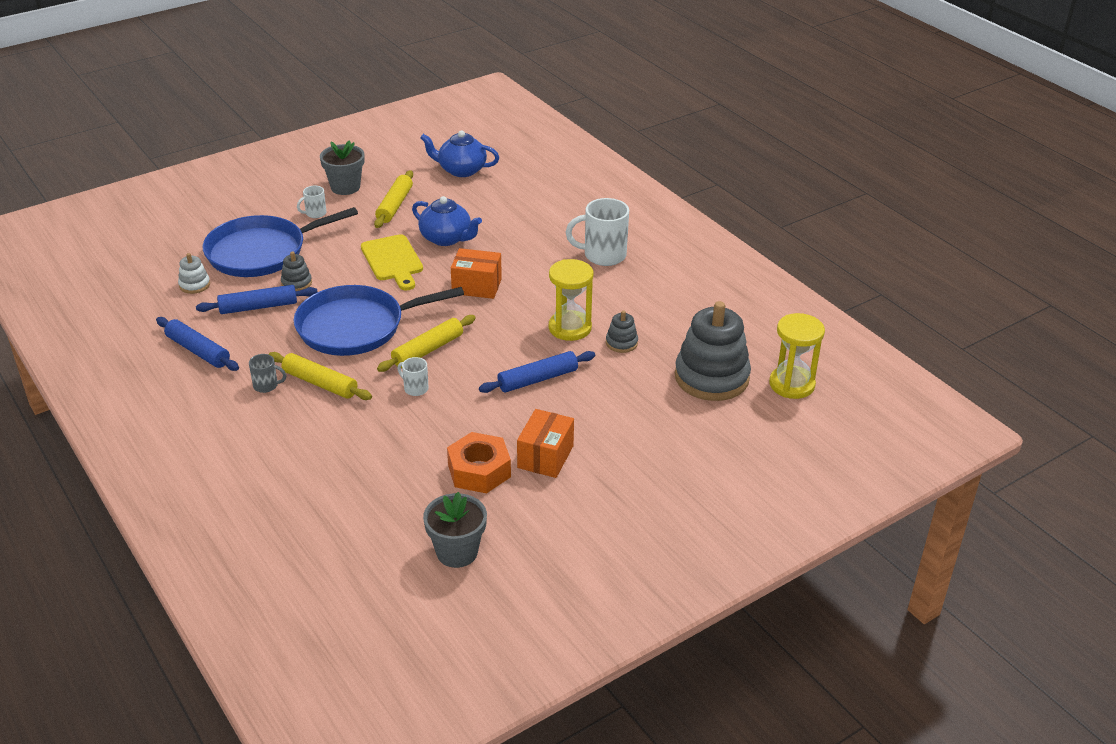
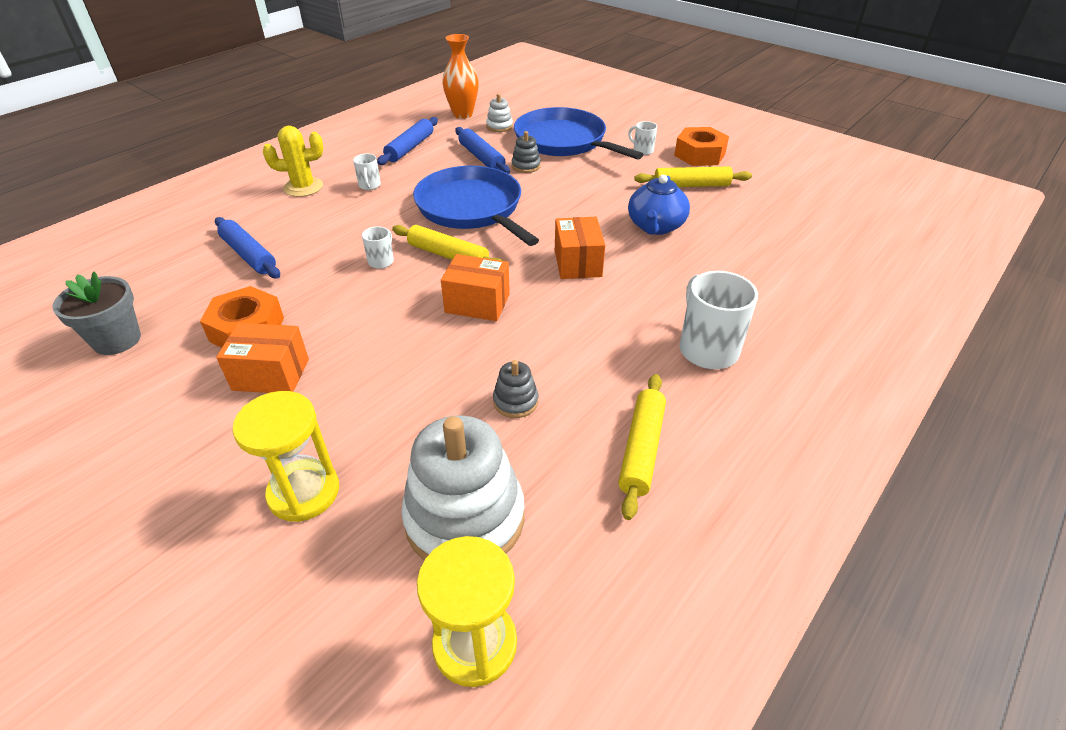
camera: 75 degrees right, 5 degrees up
(142, 305) = (463, 114): none -> orange vase
(237, 432) = (303, 187): none -> yellow cactus
(267, 386) = (369, 186): grey mug -> white mug
(320, 383) = (379, 209): yellow rolling pin -> yellow rolling pin (641, 449)
(345, 187) = (699, 155): grey flower pot -> orange nut
(393, 261) = (592, 204): yellow cutting board -> none
(461, 170) = (797, 209): blue teapot -> none
(504, 344) = (477, 303): none -> orange box
(538, 379) = (417, 341): blue rolling pin -> blue rolling pin (249, 255)
(570, 328) = (529, 348): yellow hourglass -> yellow hourglass (304, 492)
(711, 377) = (465, 518): grey stacking toy -> white stacking toy

